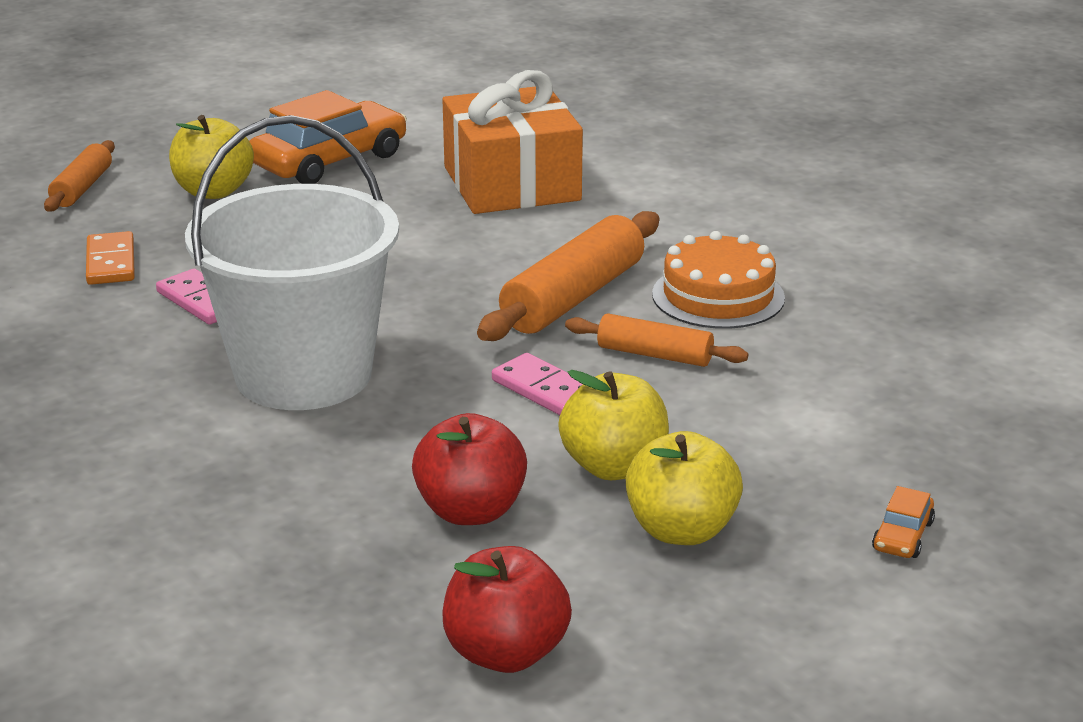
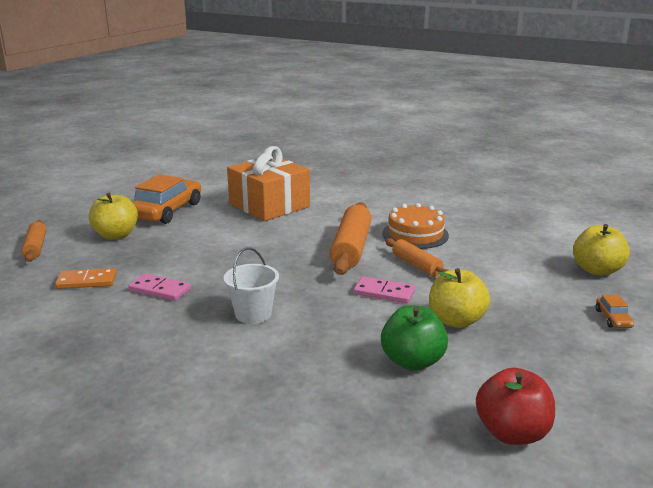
camera: 25 degrees left, 5 degrees down
(110, 262) = (87, 281): orange domino -> orange domino turned 60 degrees counterclockwise
(304, 374) = (253, 314): white bucket -> white bucket, size x0.46
(471, 511) = (412, 361): red apple -> green apple
(654, 355) = (416, 265): orange rolling pin -> orange rolling pin turned 60 degrees clockwise
(681, 530) = (520, 343): yellow apple -> yellow apple (596, 270)

